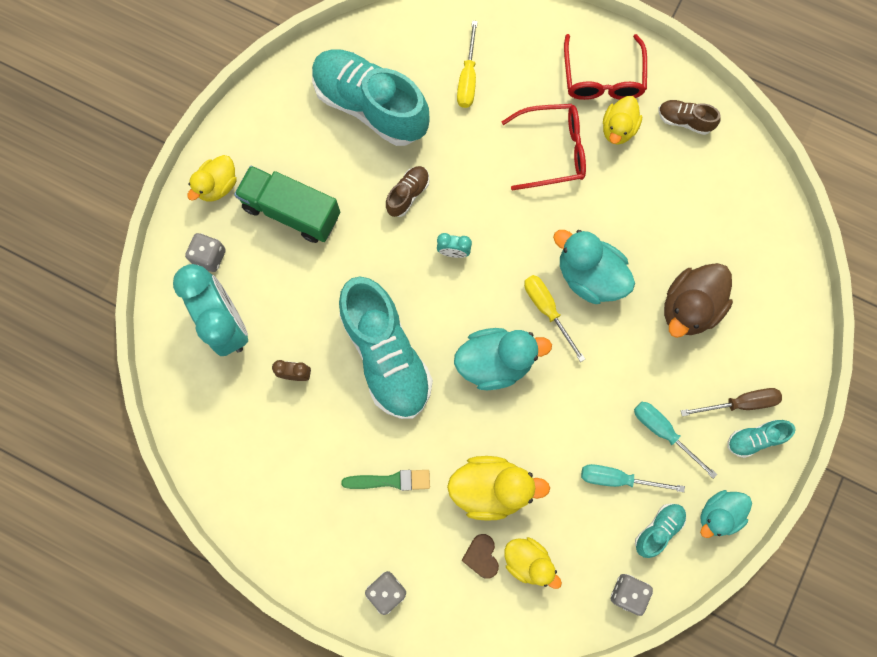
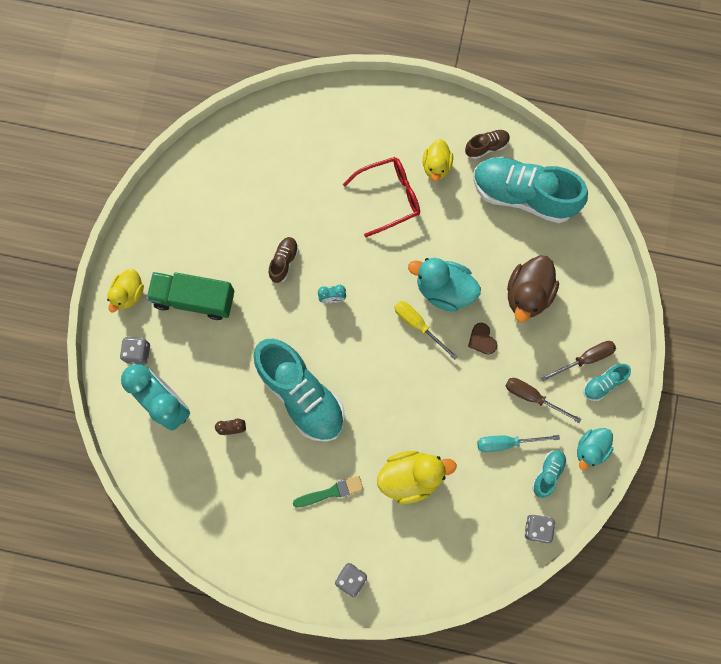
camera: 15 degrees left, 0 degrees up
(370, 106) = (235, 198): turquoise shoe -> turquoise shoe (523, 195)
(467, 78) = (306, 155): yellow screwdriver -> none
(481, 556) = (417, 531): brown heart -> brown heart (482, 340)
(495, 362) = (388, 377): turquoise duck -> none
(528, 561) = (454, 525): yellow duck -> none
(602, 77) = (413, 128): red glasses -> none
(663, 432) = (532, 397): turquoise screwdriver -> brown screwdriver
(684, 121) = (486, 147): brown shoe -> brown shoe turned 150 degrees clockwise

